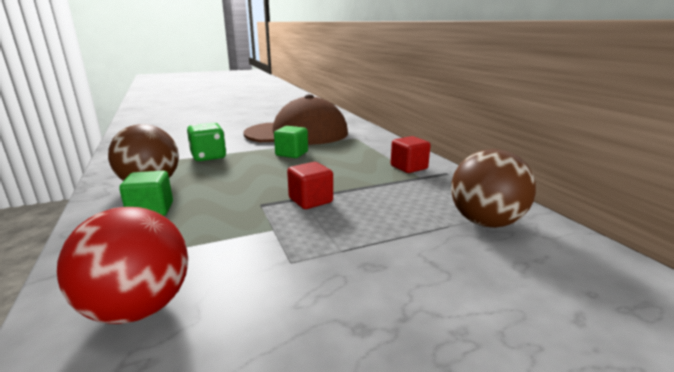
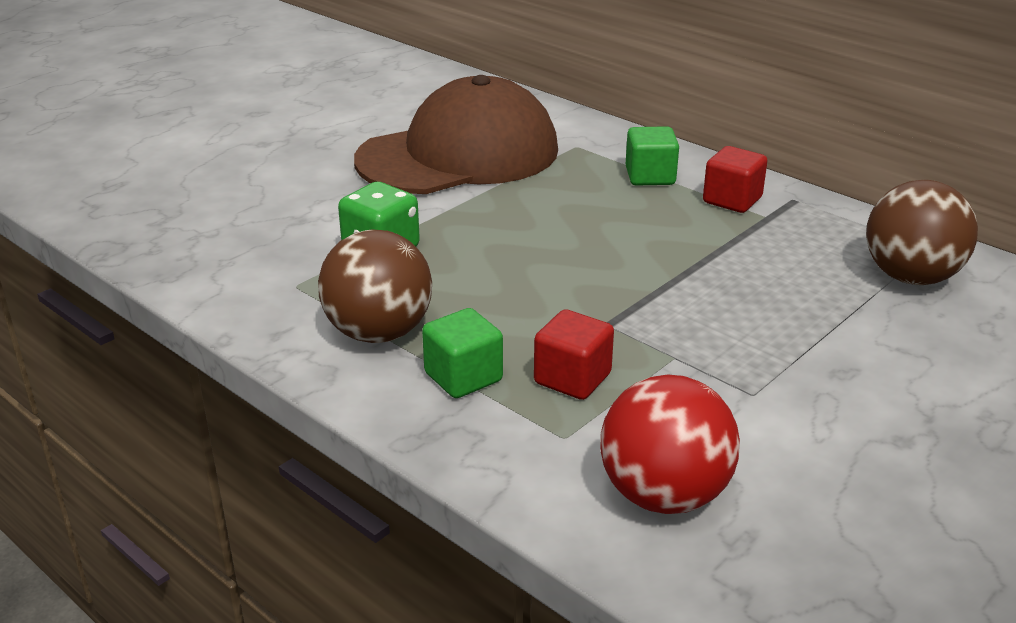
camera: 25 degrees left, 10 degrees up
(292, 154) = (517, 210): green cube -> green cube (650, 176)
(310, 200) = (666, 298): red cube -> red cube (572, 378)

